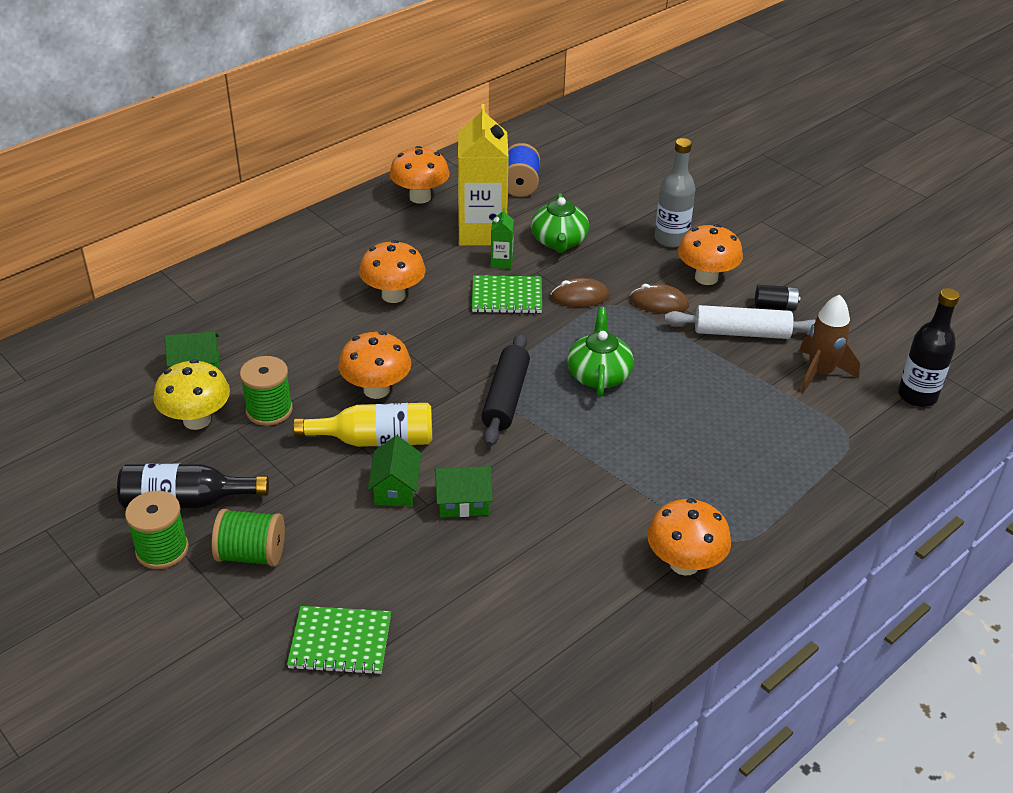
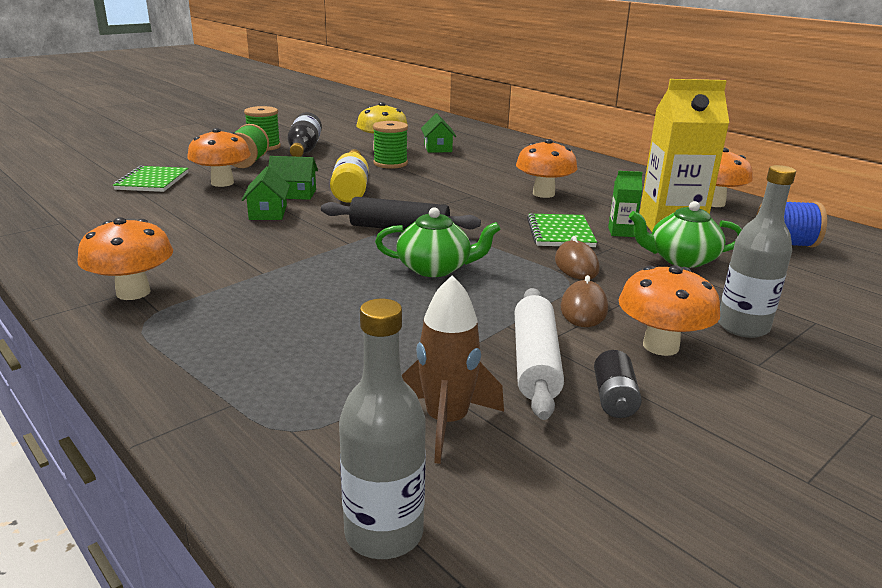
camera: 90 degrees right, 15 degrees down
(376, 390) = (412, 189): orange mushroom -> orange mushroom (222, 183)
(917, 396) = (384, 533): black bottle -> grey bottle

